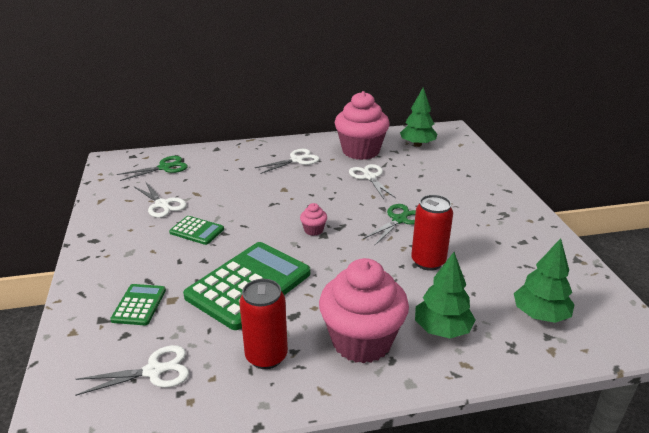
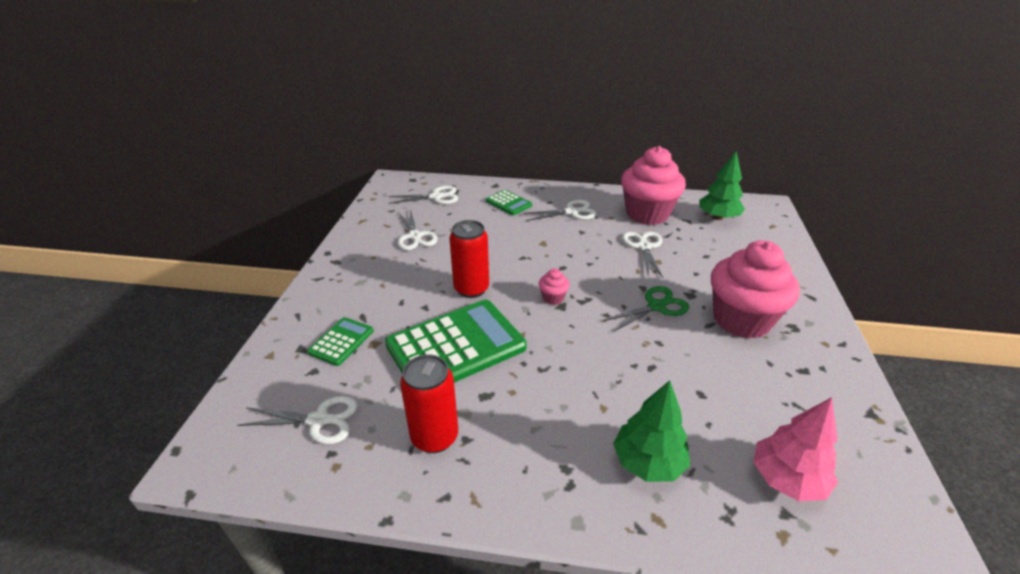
camera: 20 degrees right, 5 degrees up
(164, 167) = (436, 197): green scissors -> white scissors
(197, 231) = (434, 272): green calculator -> green calculator (508, 203)
(361, 341) = (545, 449): pink cupcake -> pink cupcake (741, 320)
(428, 262) = (668, 368): red can -> red can (471, 289)
(540, 315) = (787, 479): green tree -> pink tree

